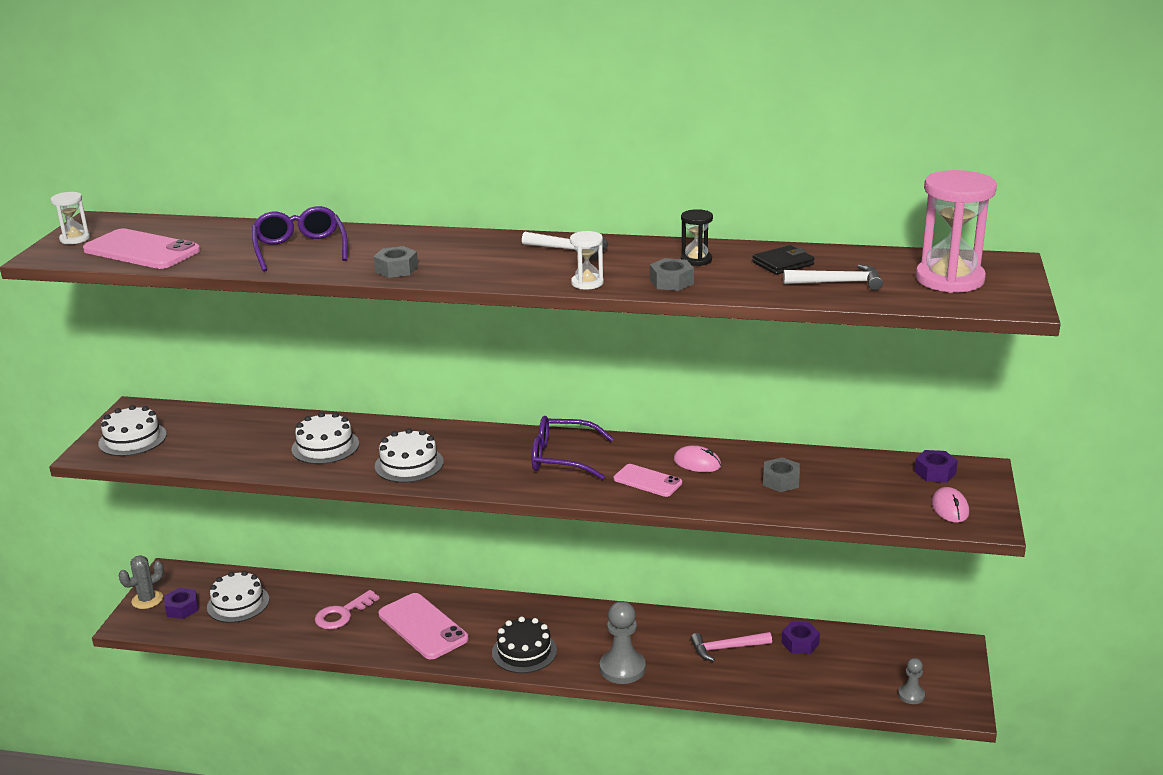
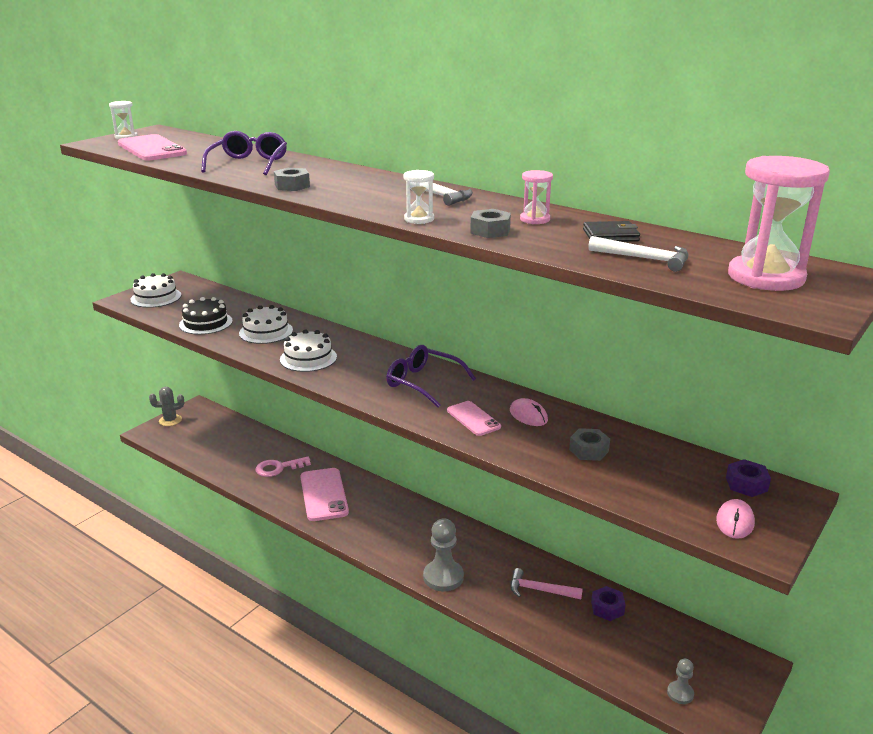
camera: 25 degrees right, 0 degrees up
(182, 608) = (185, 432): purple nut -> none
(238, 603) = (220, 439): white cake -> none
(524, 651) = (379, 538): black cake -> black cake (205, 323)
(696, 260) = (535, 219): black hourglass -> pink hourglass

